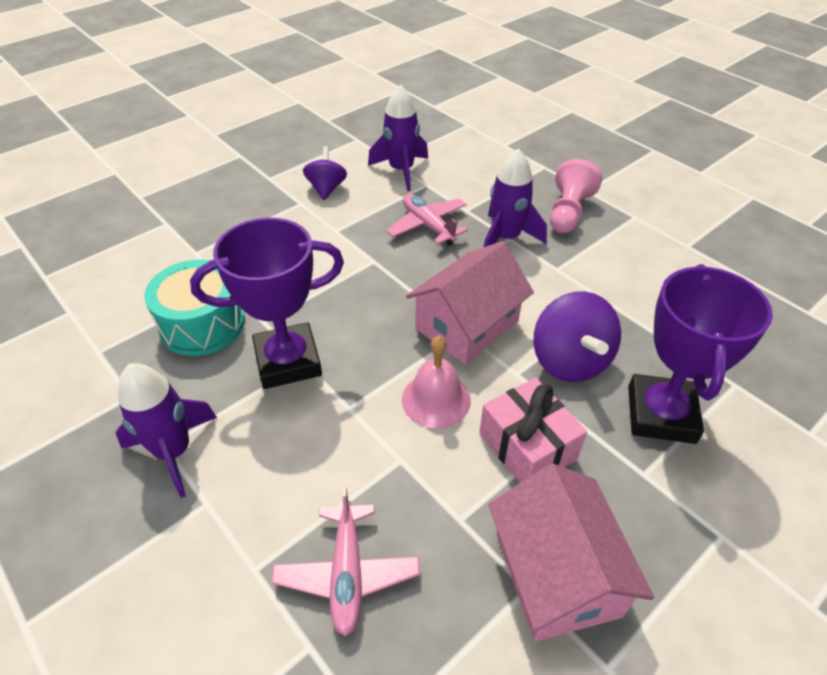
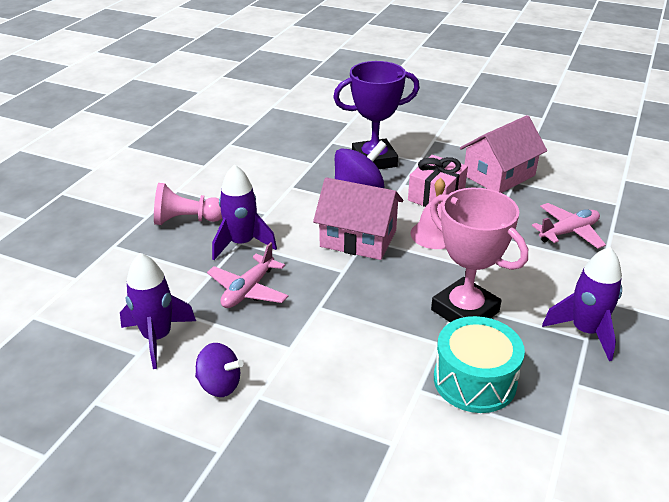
camera: 115 degrees left, 10 degrees down
(288, 361) = (465, 311): purple trophy -> pink trophy
(326, 188) = (219, 385): purple spinning top -> purple spinning top turned 135 degrees counterclockwise

